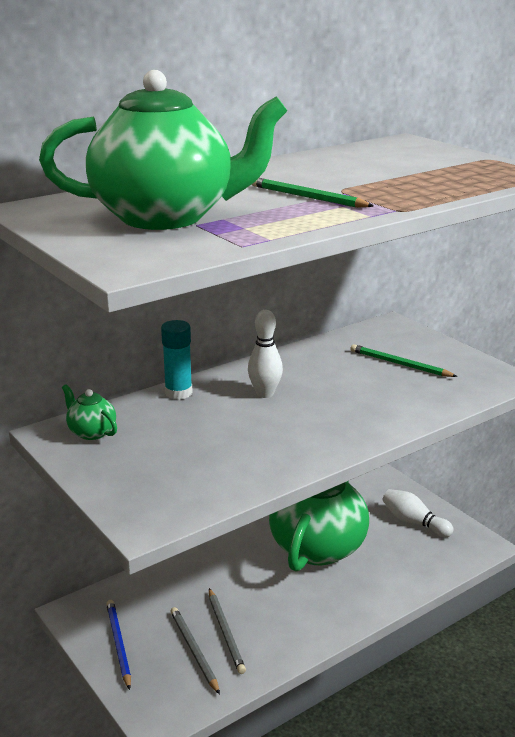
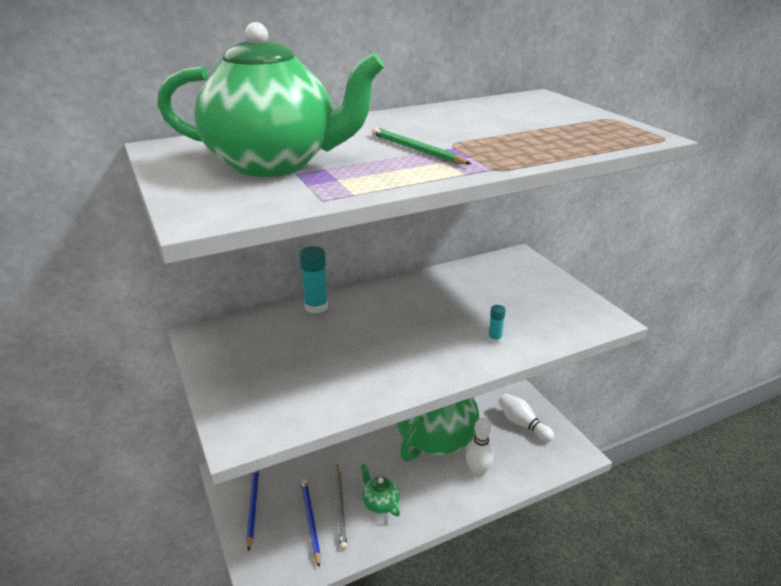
camera: 10 degrees right, 5 degrees up
(91, 432) = (231, 338): green teapot -> green teapot (380, 503)
(194, 650) = (310, 521): grey pencil -> blue pencil
(265, 394) = (388, 315): white bowling pin -> white bowling pin (478, 472)
(392, 407) = (494, 339): none -> turquoise glue stick
(399, 364) = (514, 296): green pencil -> none

